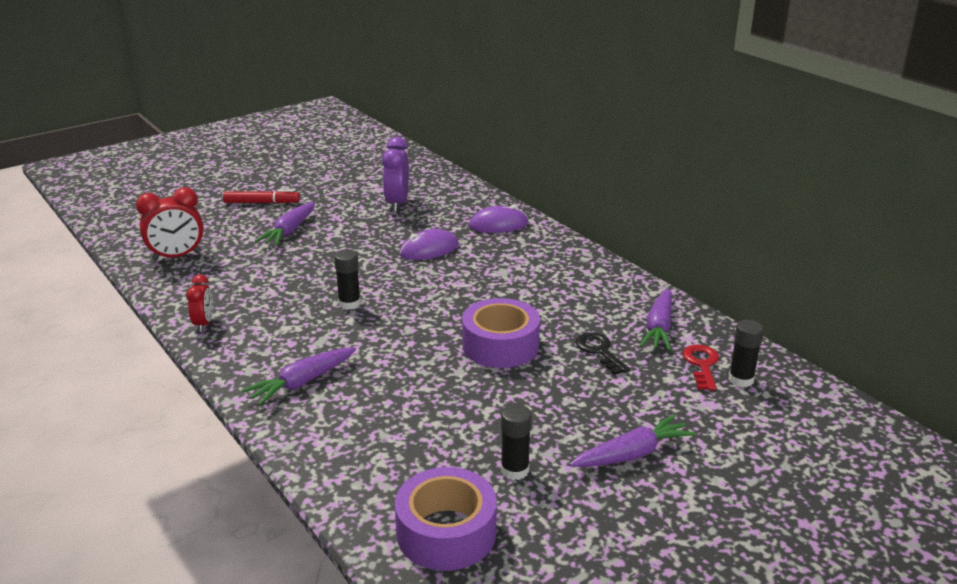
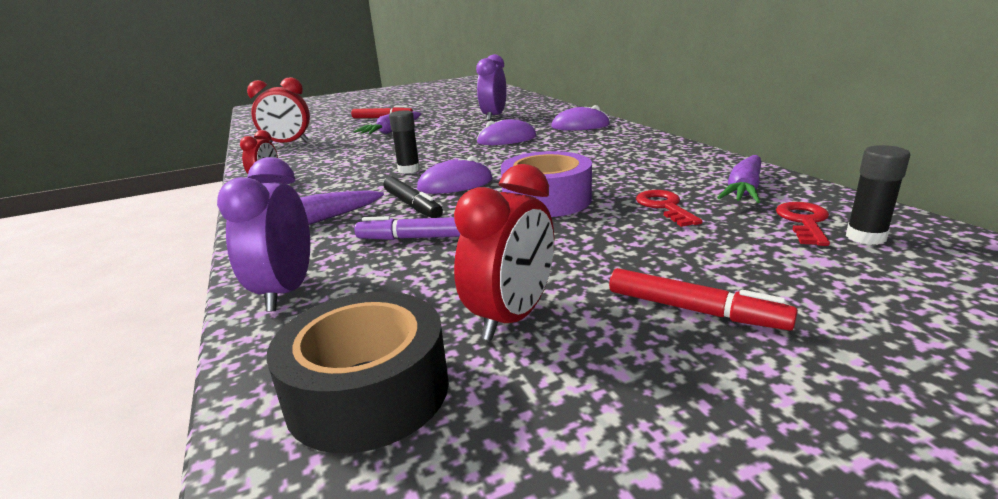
camera: 15 degrees right, 5 degrees down
(333, 461) = (286, 292): none -> purple clock
(381, 356) = (412, 205): none -> black marker
(408, 325) = (455, 184): none -> purple mouse
(410, 397) = (420, 238): none -> purple marker
(446, 532) = (368, 391): purple tape -> black tape
(514, 470) = (512, 317): black glue stick -> red clock
(599, 351) = (664, 207): black key -> red key
(631, 454) = (694, 310): purple carrot -> red marker

